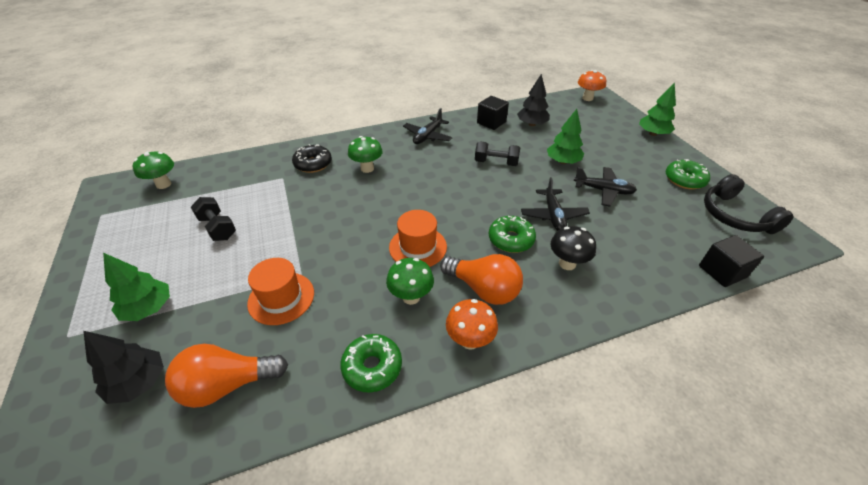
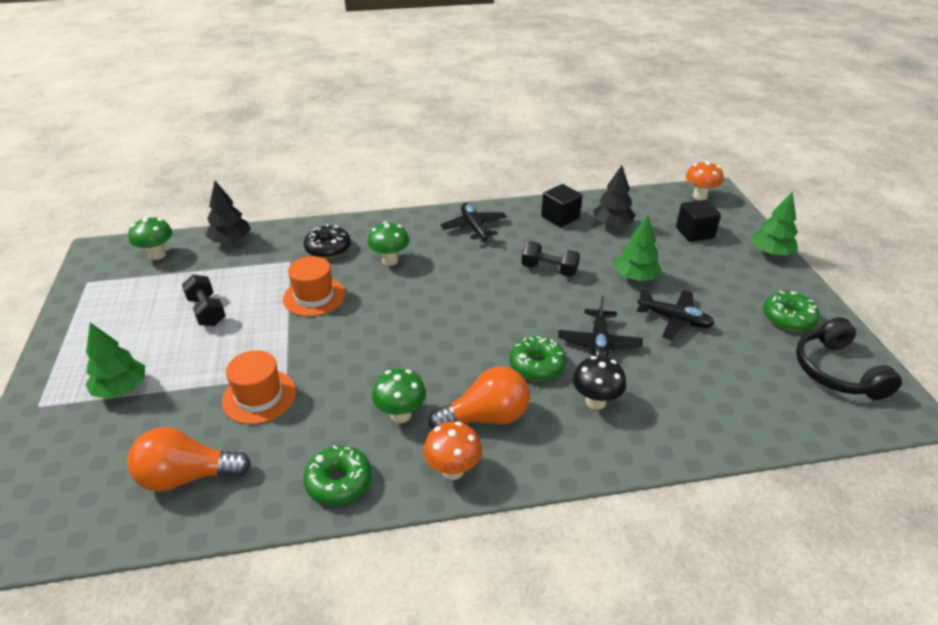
camera: 10 degrees right, 5 degrees down
(139, 382) = (101, 461): black tree -> black tree (231, 241)
(418, 247) = (424, 360): orange hat -> orange hat (314, 296)
(427, 136) = (474, 227): black plane -> black plane turned 120 degrees clockwise
(483, 289) = (486, 417): orange light bulb -> orange light bulb turned 60 degrees counterclockwise
(722, 271) = (788, 436): black cube -> black cube (694, 233)

